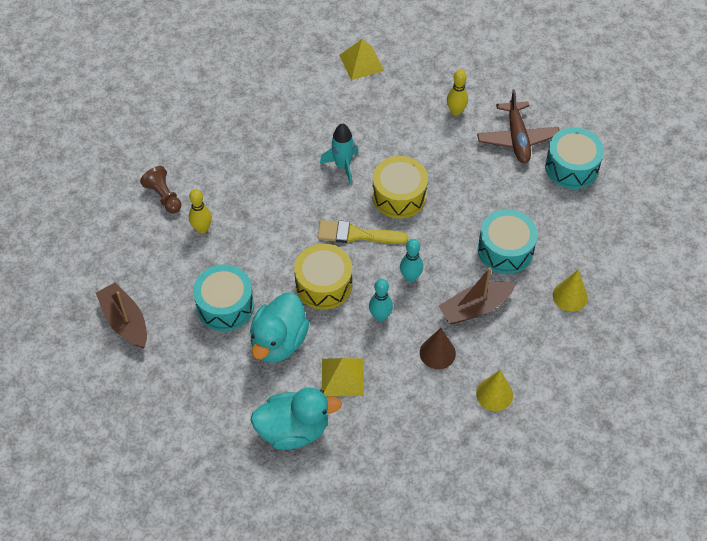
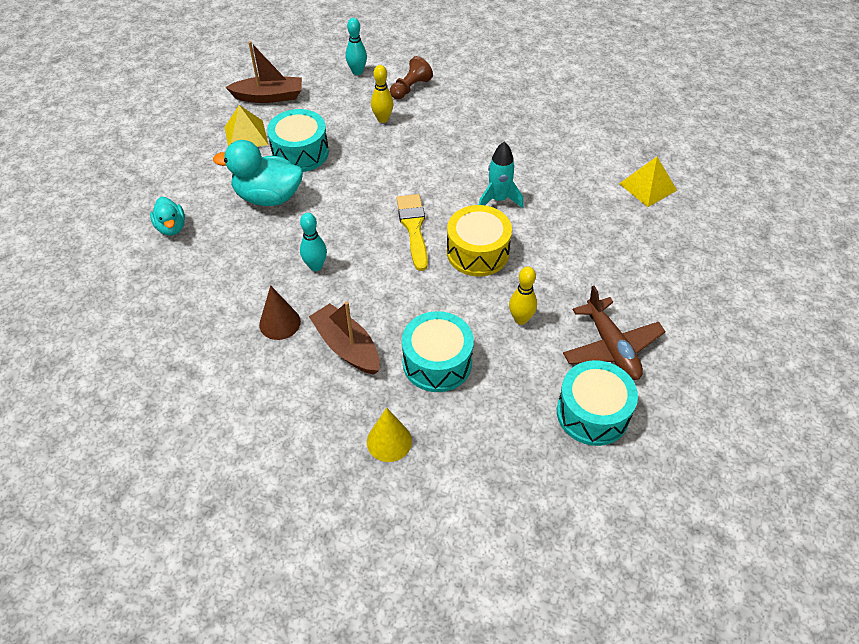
camera: 75 degrees right, 5 degrees down
(125, 321) = (269, 96): brown boat -> brown boat turned 45 degrees clockwise
(293, 429) = (171, 227): turquoise duck -> turquoise duck, size x0.57
(323, 285) = (343, 215): yellow drum -> none
(342, 377) = (236, 251): yellow pyramid -> yellow pyramid (246, 135)
(410, 277) = (372, 282): turquoise bowling pin -> turquoise bowling pin (357, 72)
(456, 111) = (622, 280): yellow bowling pin -> yellow bowling pin (520, 319)
(494, 394) = (235, 384): yellow cone -> none
(517, 138) = (611, 347): brown plane -> brown plane turned 90 degrees counterclockwise

